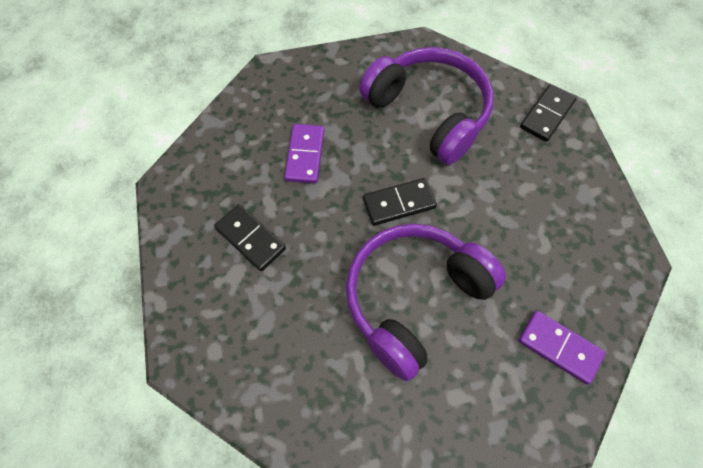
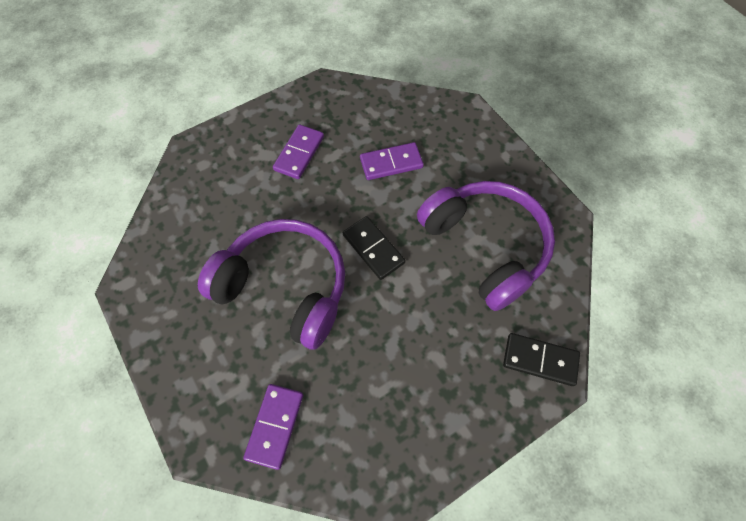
camera: 70 degrees right, 0 degrees up
(250, 238) = (299, 153): black domino -> purple domino
(429, 112) = (485, 246): purple headphones -> purple headphones turned 60 degrees counterclockwise

